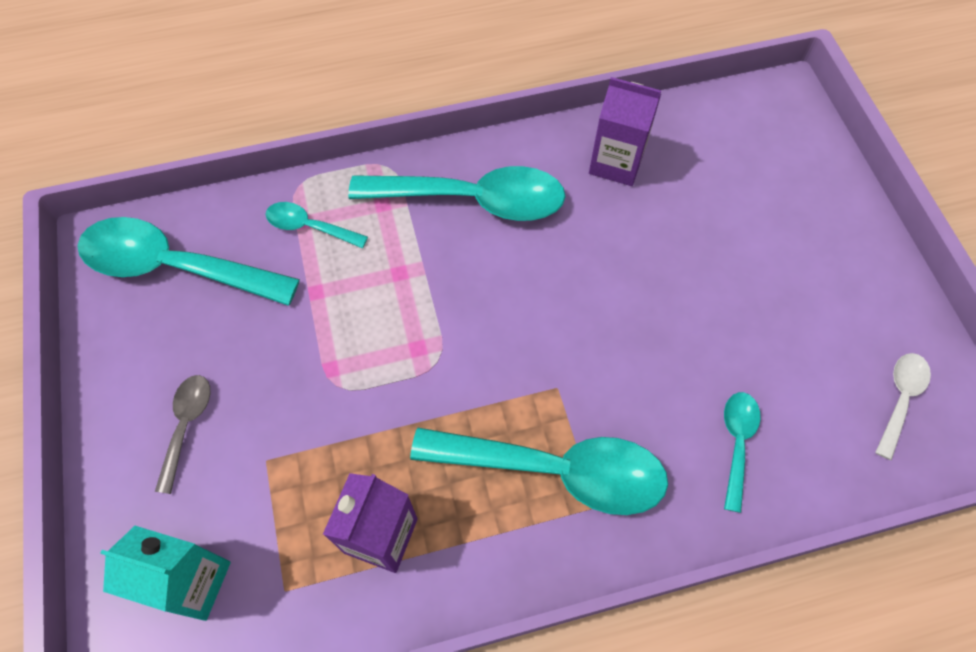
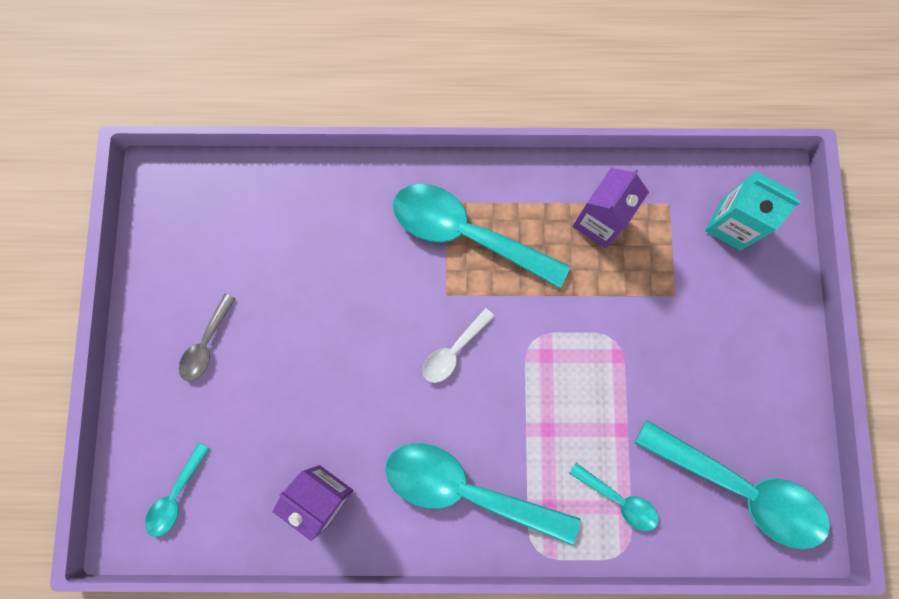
camera: 165 degrees left, 15 degrees up
(186, 425) = (733, 338): grey spoon -> grey spoon (206, 344)
(736, 443) = (330, 219): turquoise spoon -> turquoise spoon (176, 495)
(900, 398) = (196, 219): white spoon -> white spoon (453, 351)

